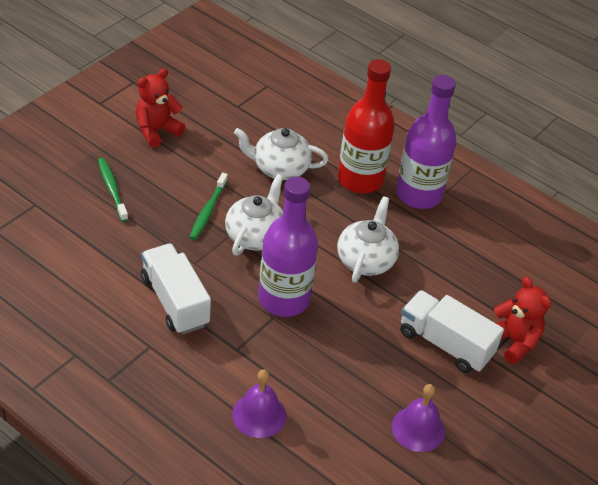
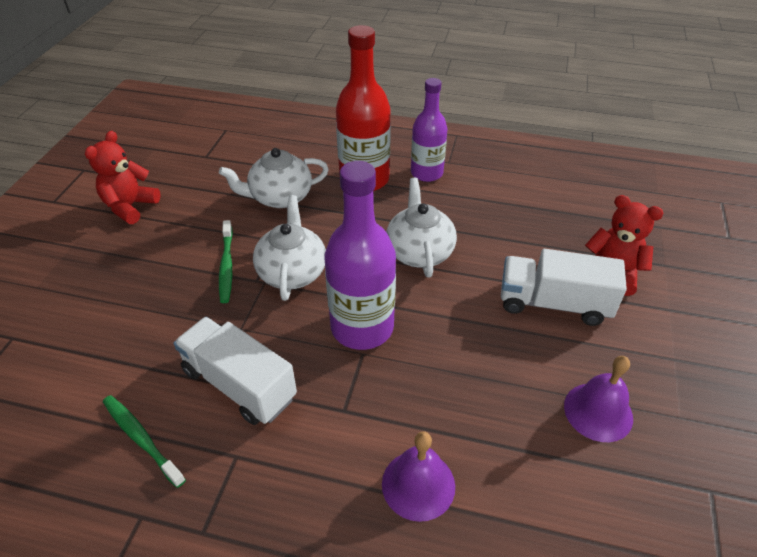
camera: 20 degrees left, 0 degrees up
(112, 189) = (104, 284): green toothbrush -> green toothbrush (141, 438)
(418, 194) = (426, 173): purple bottle -> purple bottle, size x0.66

